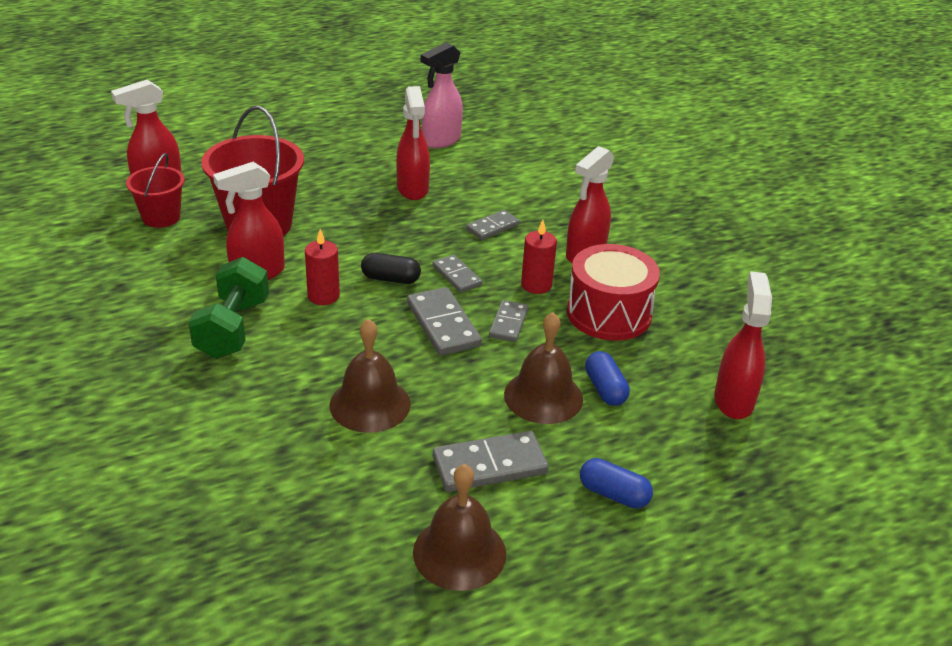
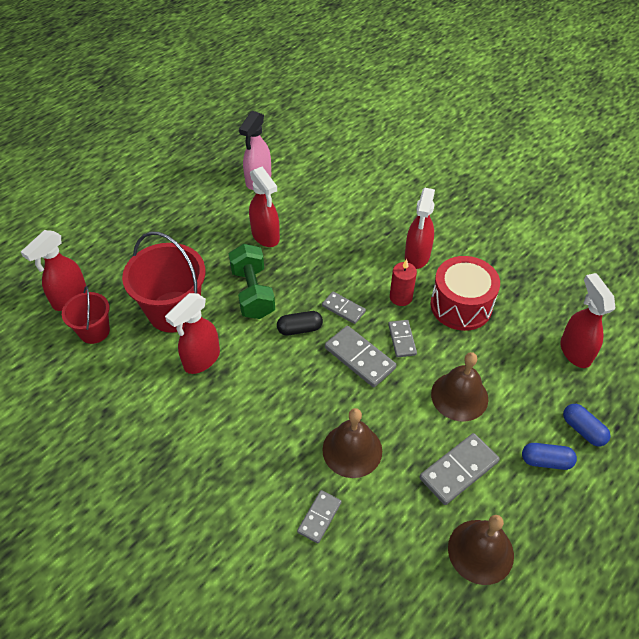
camera: 20 degrees left, 15 degrees up
(232, 328) = (215, 419): green dumbbell -> green dumbbell (252, 293)
(323, 296) = (262, 363): red candle -> none
(492, 227) = (342, 253): grey domino -> grey domino (319, 517)
(605, 389) = (494, 374): blue capsule -> blue capsule (583, 430)

